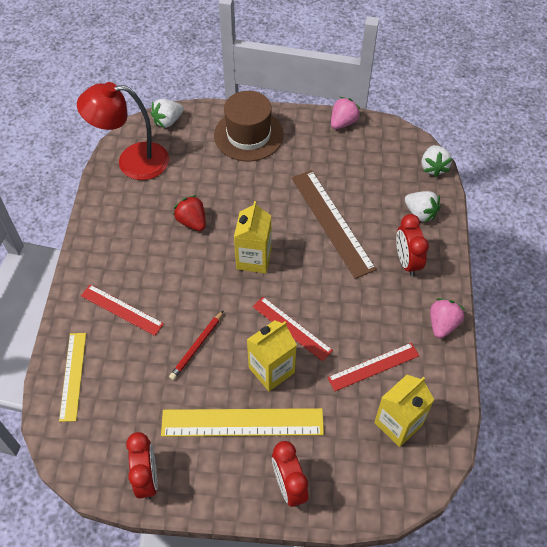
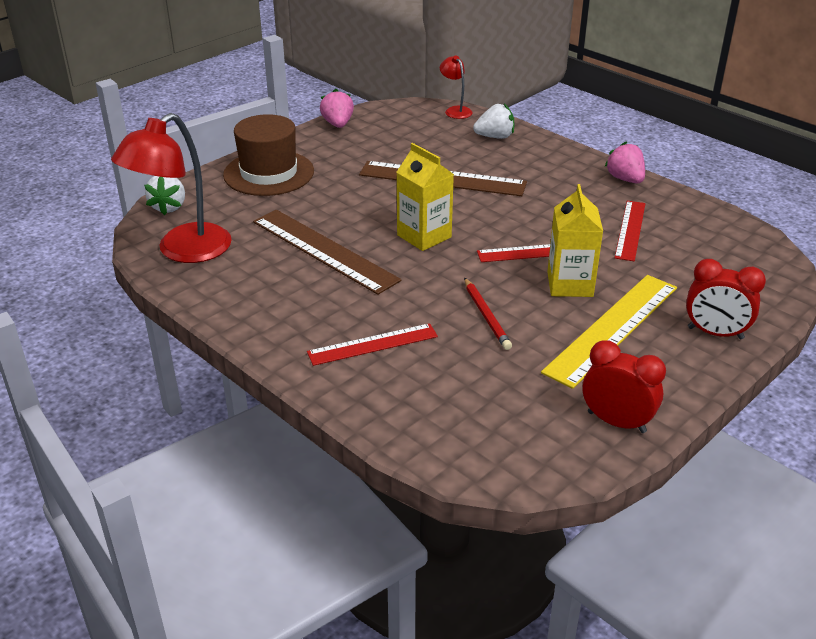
camera: 50 degrees left, 20 degrees down
(73, 376) = (418, 419): yellow ruler -> none
(192, 222) = (324, 250): red strawberry -> brown ruler
(398, 424) = (705, 245): yellow carton -> none
(407, 262) = (538, 165): red clock -> none
(433, 167) = (455, 110): white strawberry -> red lamp

